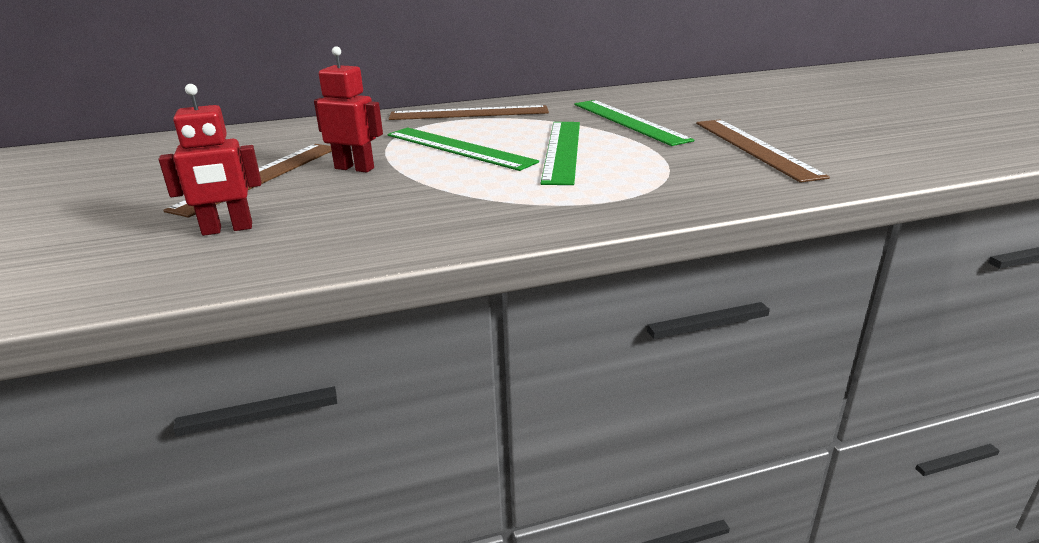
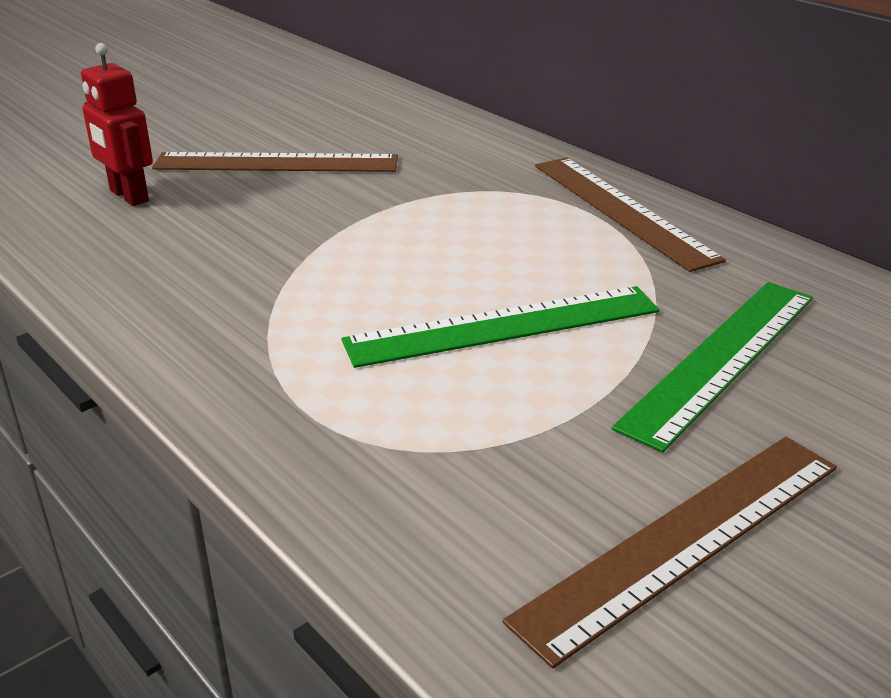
camera: 65 degrees right, 5 degrees up
(354, 168) = (332, 202): red robot -> none
(458, 148) = (453, 244): green ruler -> none

